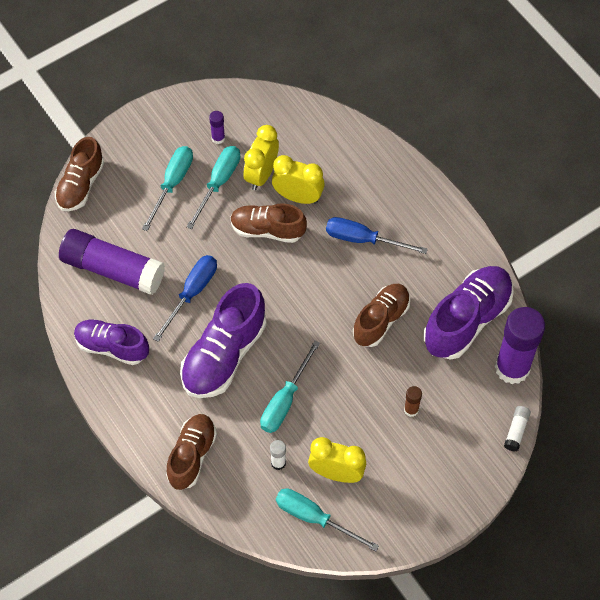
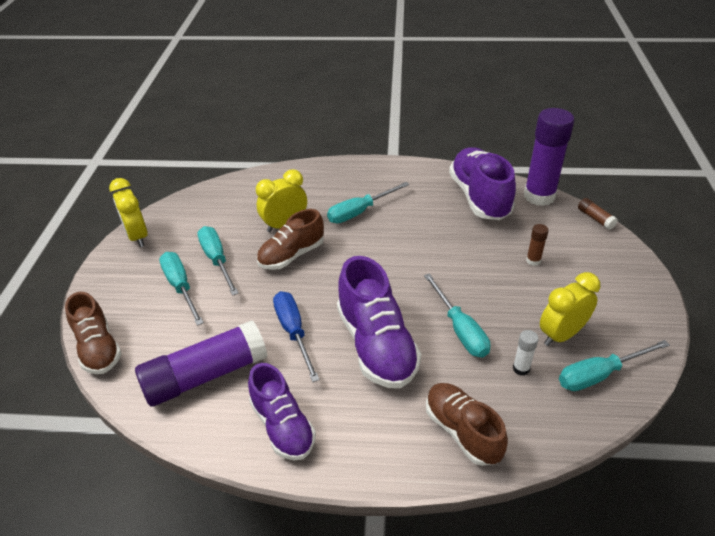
camera: 50 degrees left, 20 degrees down
(112, 347) = (282, 426): purple shoe -> purple shoe turned 90 degrees counterclockwise
(218, 138) = (180, 240): purple glue stick -> none
(261, 174) = (242, 233): yellow clock -> yellow clock (137, 236)
(363, 239) = (359, 212): blue screwdriver -> turquoise screwdriver
(381, 320) = (437, 237): brown shoe -> none
(516, 431) = (595, 218): white glue stick -> brown glue stick

